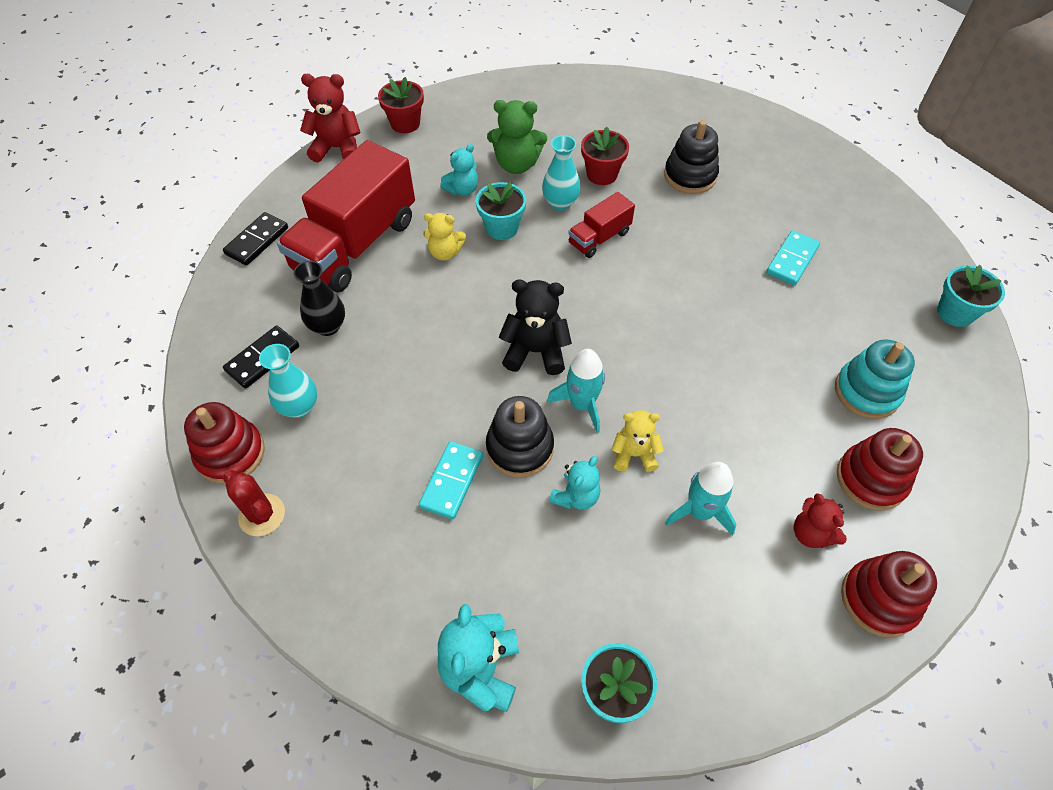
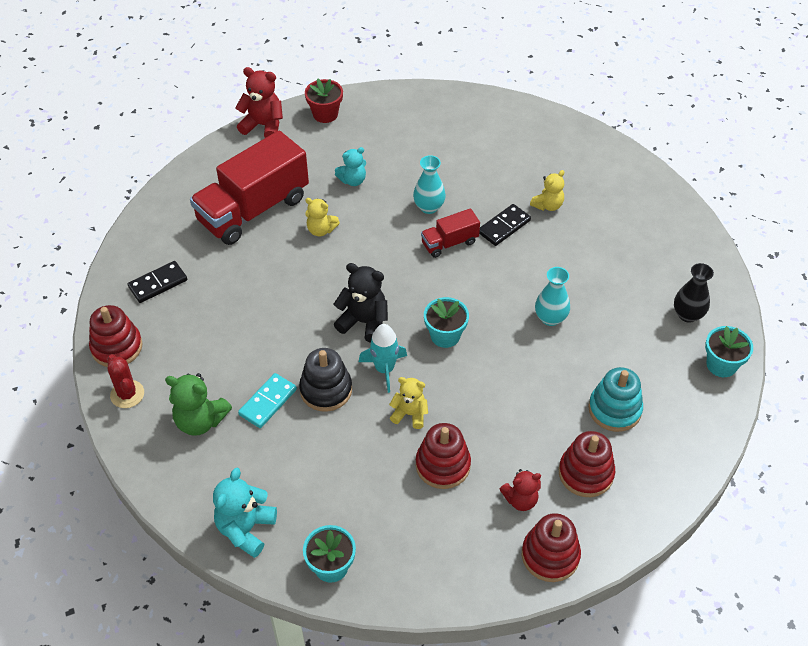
camera: 15 degrees right, 5 degrees down
(257, 241) = (178, 191): black domino -> black domino (504, 227)
(299, 407) = (174, 325): turquoise vase -> turquoise vase (550, 318)
(328, 326) = (213, 269): black vase -> black vase (687, 315)
(502, 228) = (373, 219): turquoise flower pot -> turquoise flower pot (445, 335)
(516, 164) = (405, 167): green teddy bear -> green teddy bear (200, 421)
(576, 496) = (354, 433): turquoise teddy bear -> none
(602, 174) = (473, 189): red flower pot -> none
(690, 176) = (548, 205): black stacking toy -> yellow teddy bear
(700, 511) = (443, 465): turquoise rocket -> red stacking toy
(792, 260) = (603, 293): turquoise domino -> none
(811, 533) = (520, 500): red teddy bear -> red teddy bear turned 90 degrees counterclockwise

